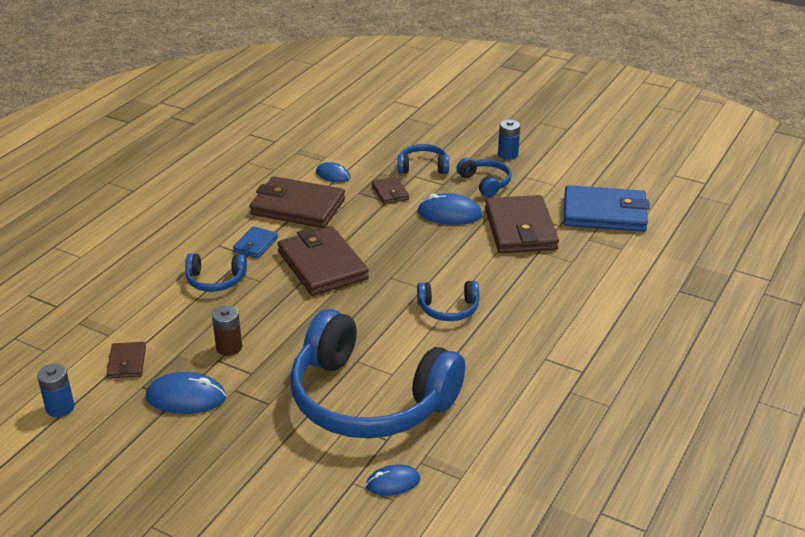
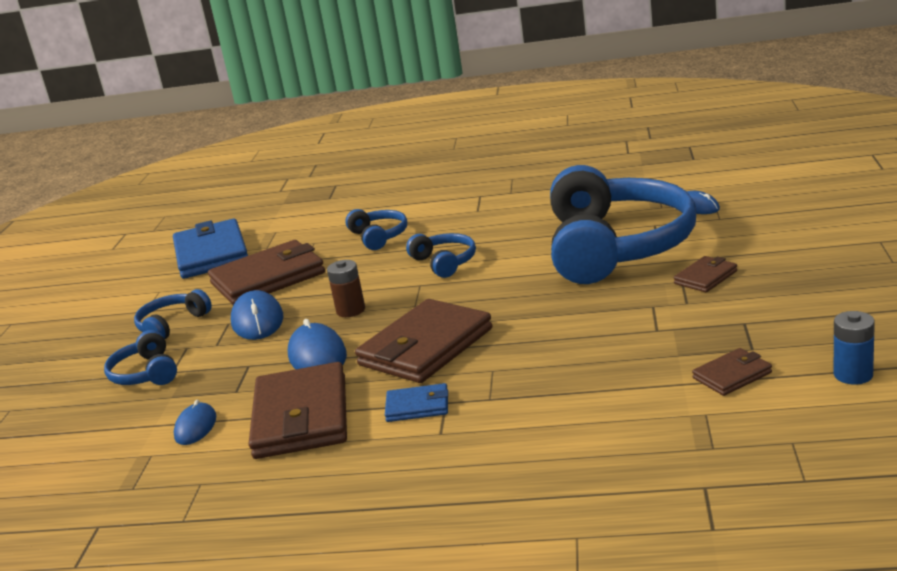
camera: 110 degrees left, 10 degrees down
(186, 397) = (732, 319): blue mouse -> blue mouse (317, 355)
(215, 280) = (521, 397): blue headphones -> blue headphones (379, 236)
(229, 347) = (630, 333): brown battery -> brown battery (351, 310)
(390, 192) = (226, 370): brown wallet -> brown wallet (705, 277)
(508, 154) = (91, 335): blue battery -> none

